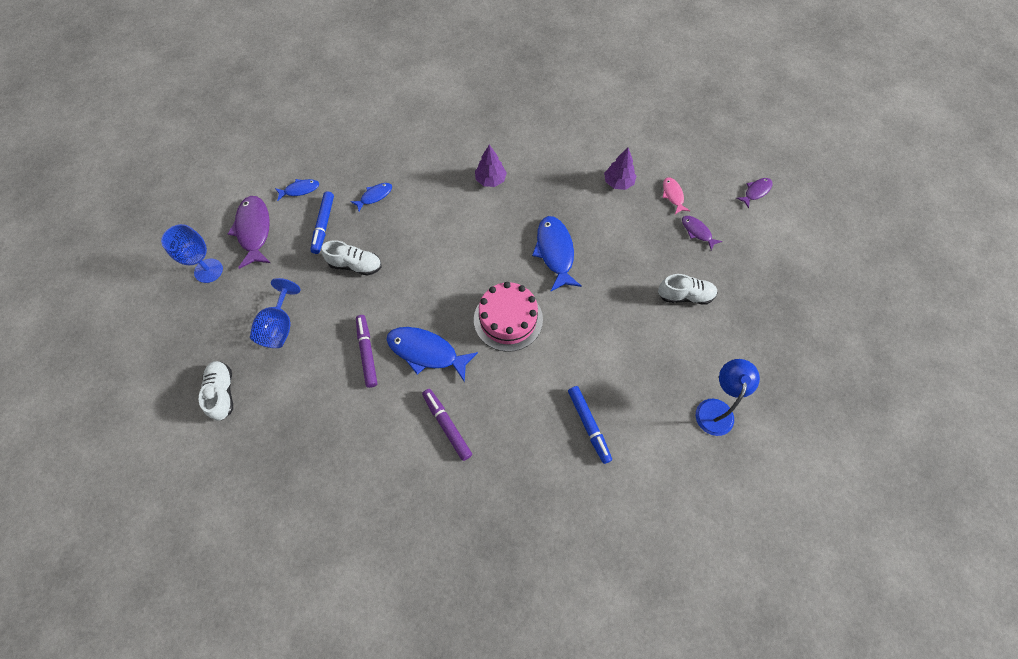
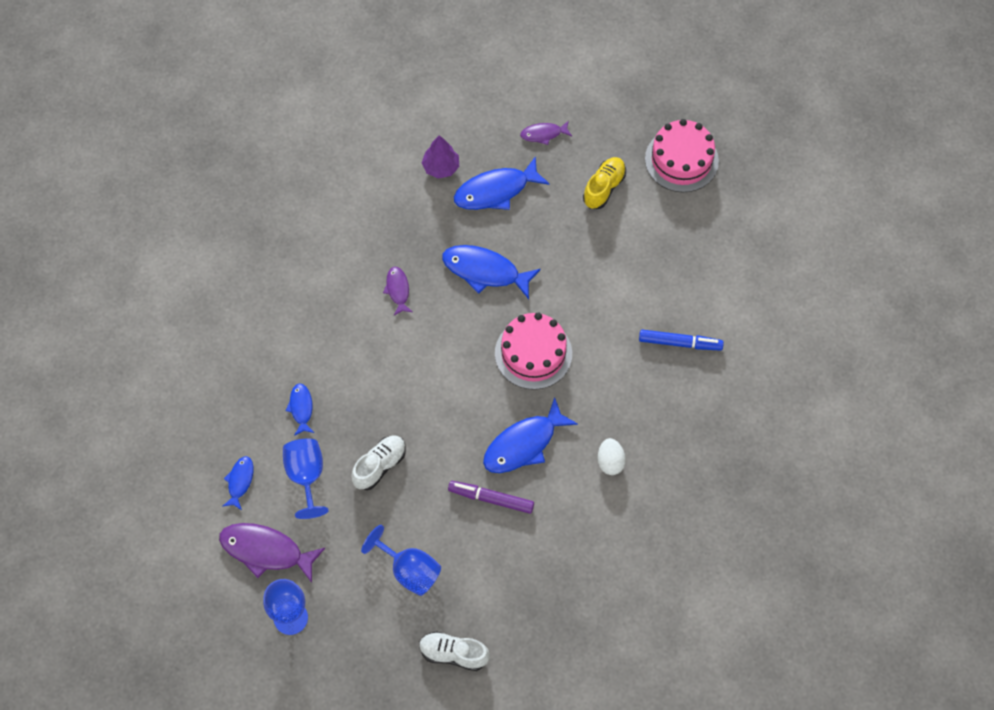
camera: 60 degrees left, 0 degrees up
(323, 225) = (306, 476): blue marker -> blue goblet
(447, 425) = (610, 462): purple marker -> white egg
(490, 180) = (357, 284): purple tree -> none
(626, 225) = (496, 191): none -> blue fish
(673, 195) = (488, 128): pink fish -> none
(685, 296) = (604, 188): white shoe -> yellow shoe
(716, 409) = (724, 233): blue lamp -> none
(755, 340) = (681, 160): none -> pink cake
(756, 192) = (532, 55): purple fish -> purple fish (398, 290)

